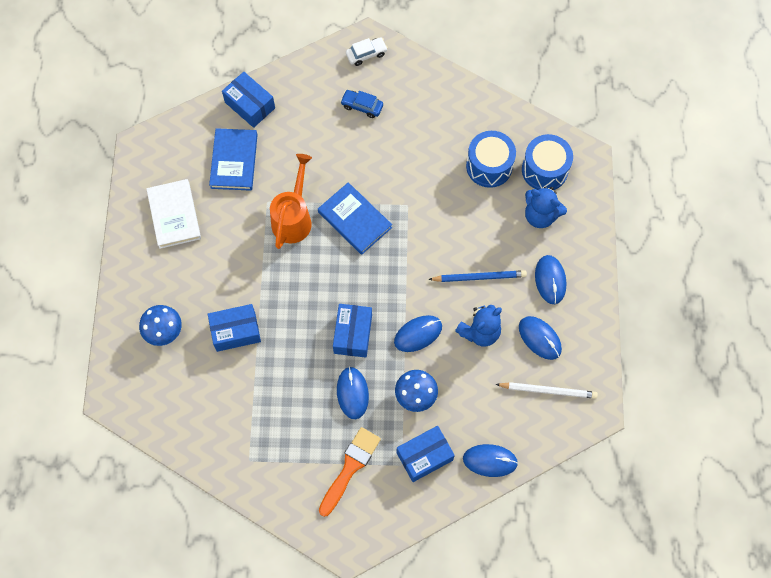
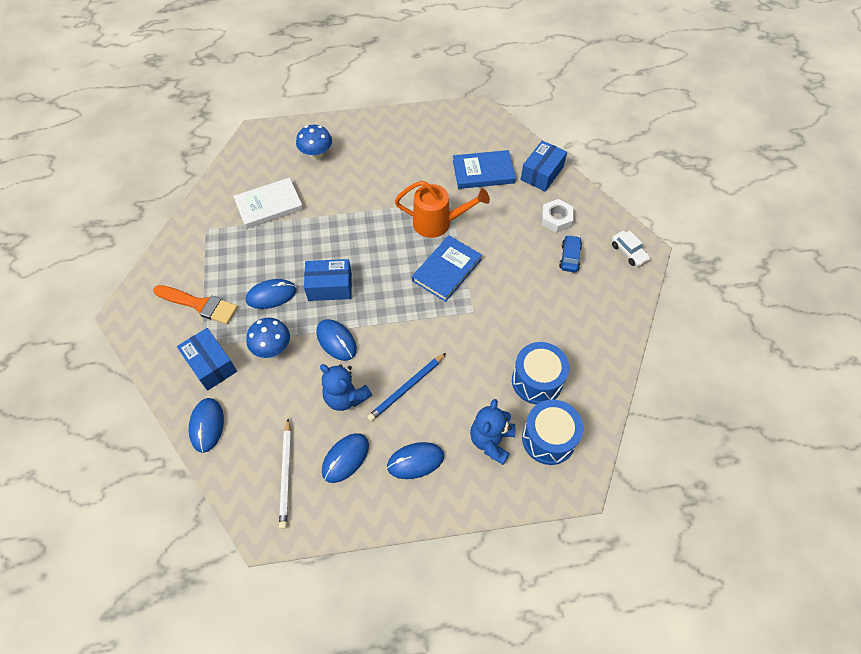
camera: 80 degrees right, 10 degrees down
(174, 215) = (422, 142): white book -> white book (269, 205)
(236, 331) = (322, 200): blue box -> none
(313, 106) = (556, 219): none -> white nut
(479, 277) = (406, 388): blue pencil -> blue pencil turned 60 degrees clockwise

